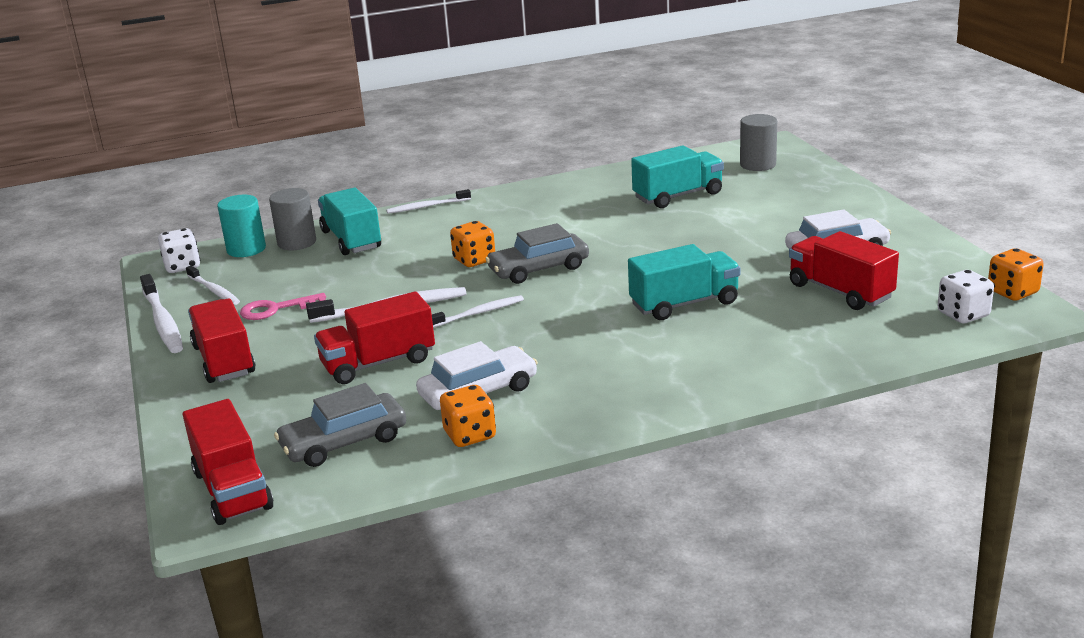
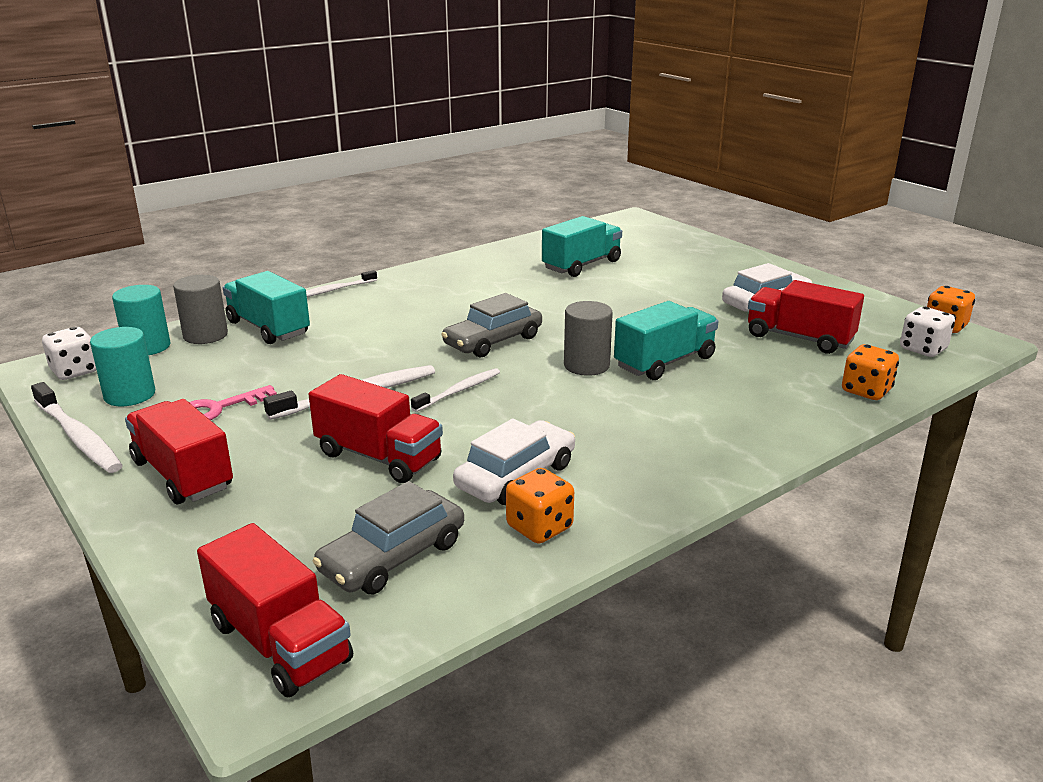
camera: 20 degrees left, 0 degrees up
(214, 291) = (130, 395): white toothbrush -> turquoise cylinder
(378, 363) = (379, 457): red truck -> red truck turned 105 degrees counterclockwise
(474, 260) = (419, 338): orange dice -> orange dice (866, 391)
(758, 165) = (634, 235): grey cylinder -> grey cylinder (586, 365)

